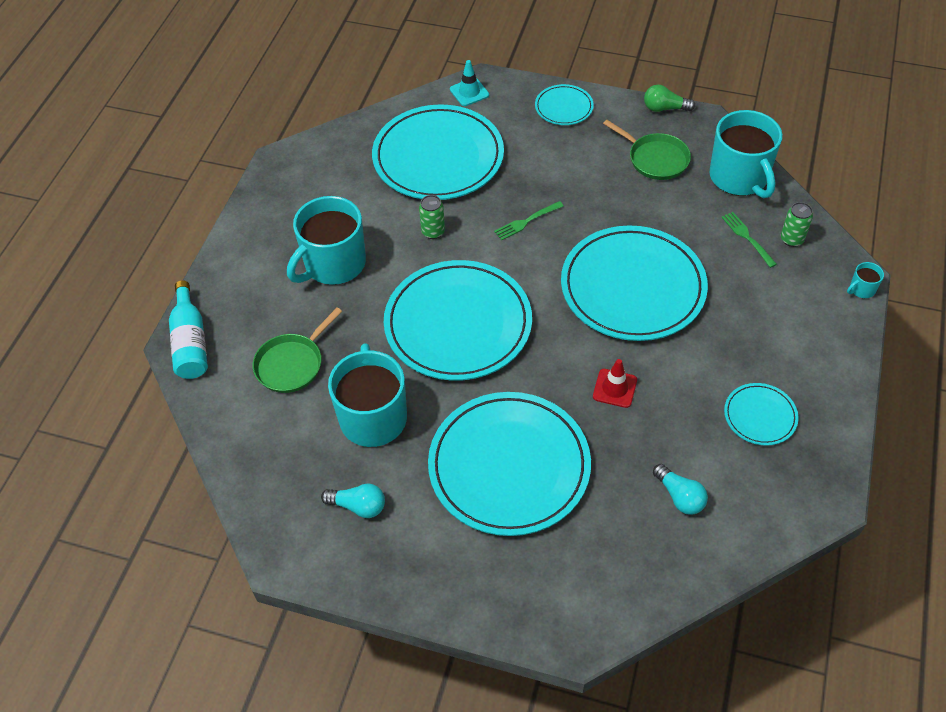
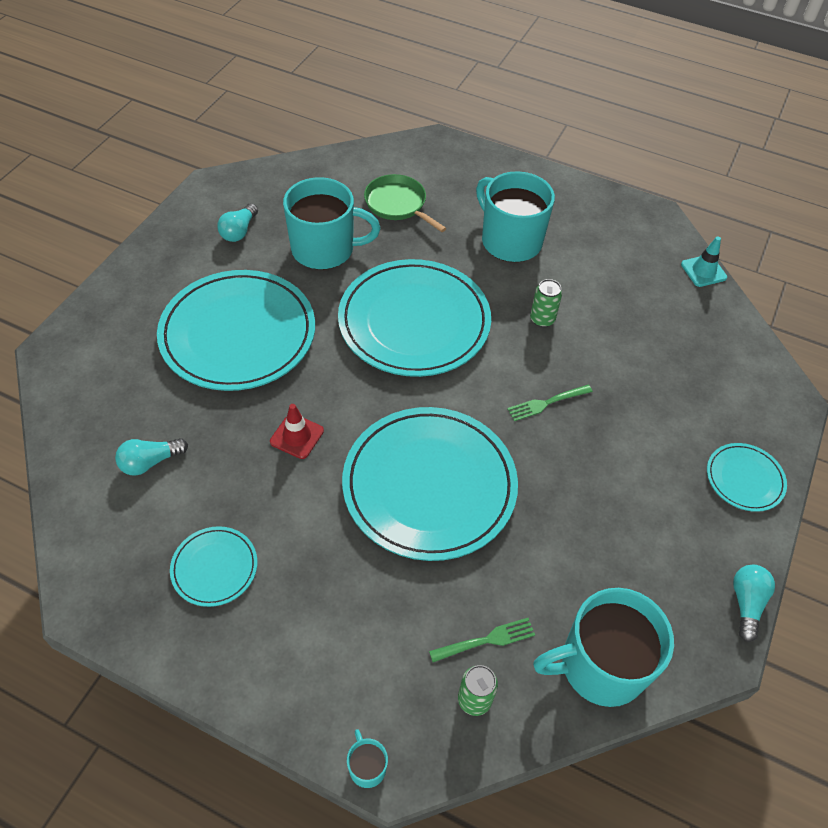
camera: 95 degrees right, 0 degrees up
(191, 342) = (438, 147): turquoise bottle -> none
(438, 157) = (655, 339): turquoise plate -> none
(469, 92) = (769, 384): turquoise traffic cone -> turquoise traffic cone (703, 271)
(526, 221) = (546, 403): green fork -> green fork turned 90 degrees counterclockwise
(655, 159) = (643, 565): green pan -> none
(664, 108) = (746, 603): green light bulb -> turquoise light bulb

